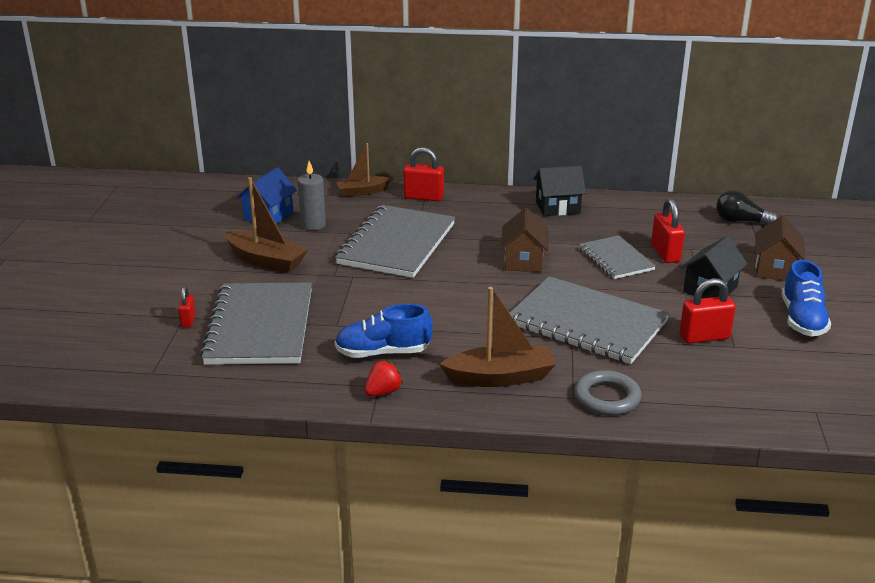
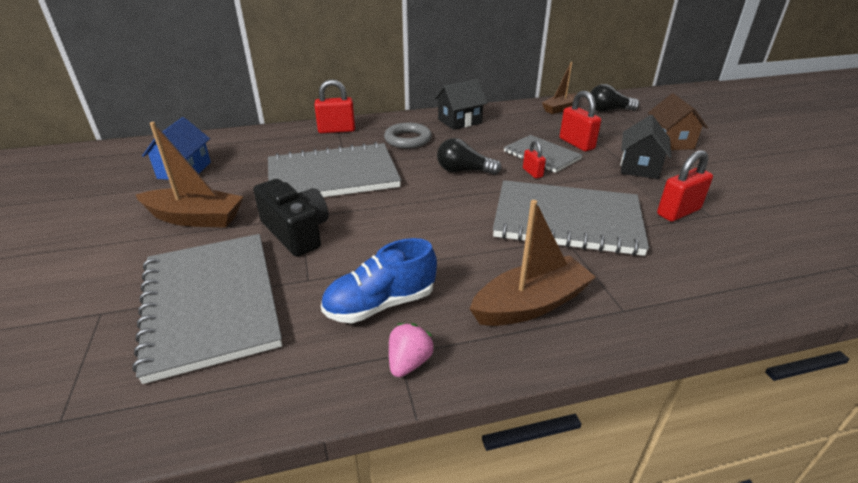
camera: 20 degrees left, 5 degrees up
(188, 320) = (108, 317): red padlock -> red padlock (532, 173)
(313, 225) = (237, 171): grey candle -> none
(343, 287) = (296, 232): none -> black camera
(362, 192) = (275, 134): brown boat -> brown boat (560, 108)
(383, 392) = (409, 362): red strawberry -> pink strawberry
(396, 244) = (332, 176): grey notebook -> grey notebook turned 75 degrees clockwise
(523, 261) = (463, 171): brown house -> black light bulb
(607, 398) = (656, 301): grey ring -> grey ring (408, 139)
(802, 320) = (735, 179): blue shoe -> none

